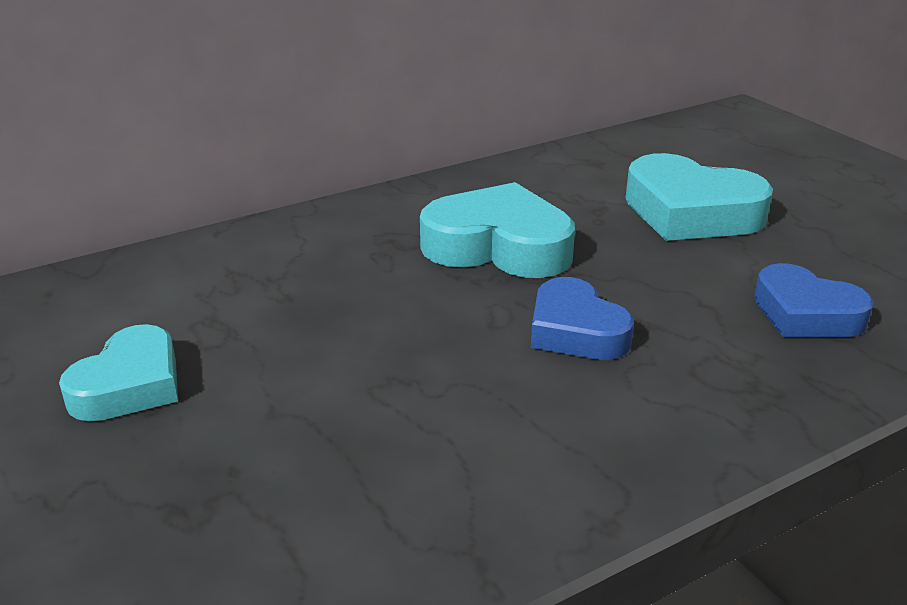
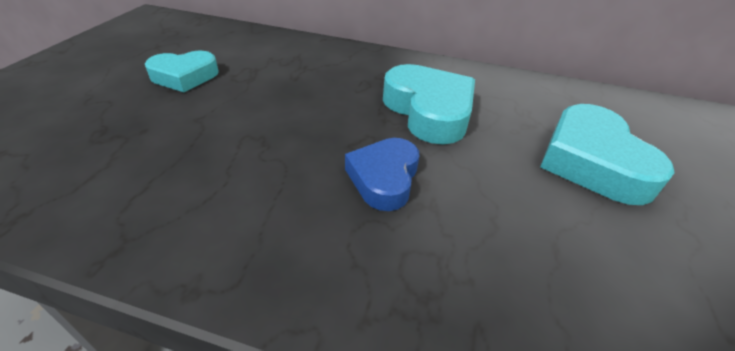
camera: 45 degrees right, 10 degrees up
(805, 314) = (563, 284): blue heart -> none

